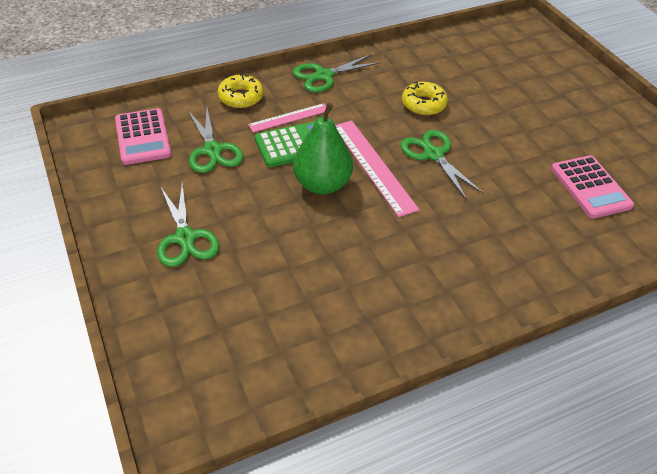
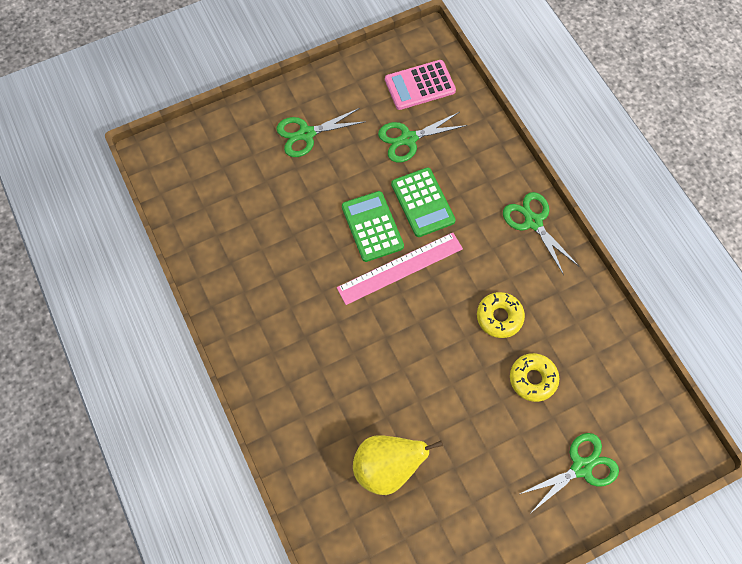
camera: 90 degrees right, 20 degrees up
(241, 97) = (486, 152): yellow donut -> yellow donut (533, 379)
(289, 117) = (461, 195): pink ruler -> none
(322, 184) = (372, 226): green pear -> green calculator
(433, 154) = (421, 322): green scissors -> green scissors (581, 467)
(590, 187) = (387, 467): pink calculator -> yellow pear

